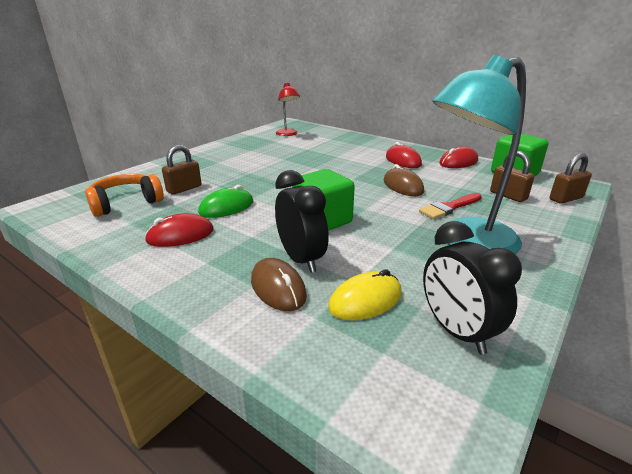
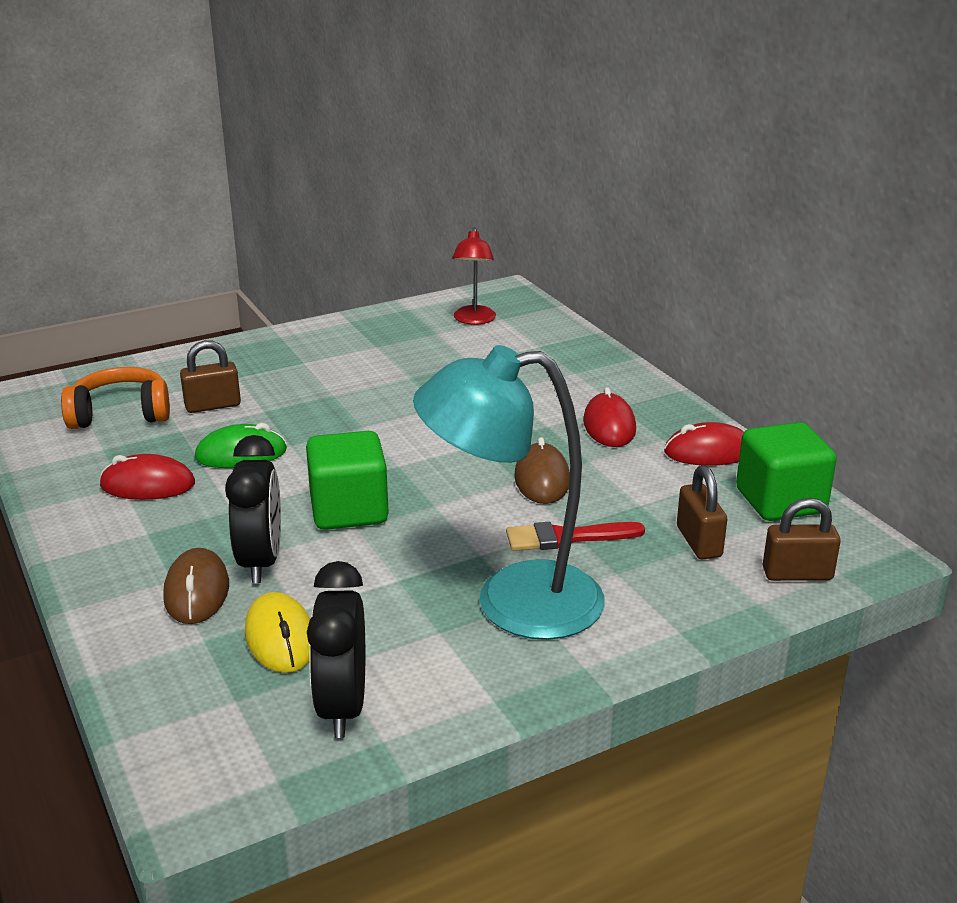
camera: 25 degrees right, 0 degrees up
(365, 300) = (280, 638): yellow mouse -> yellow mouse turned 75 degrees clockwise

